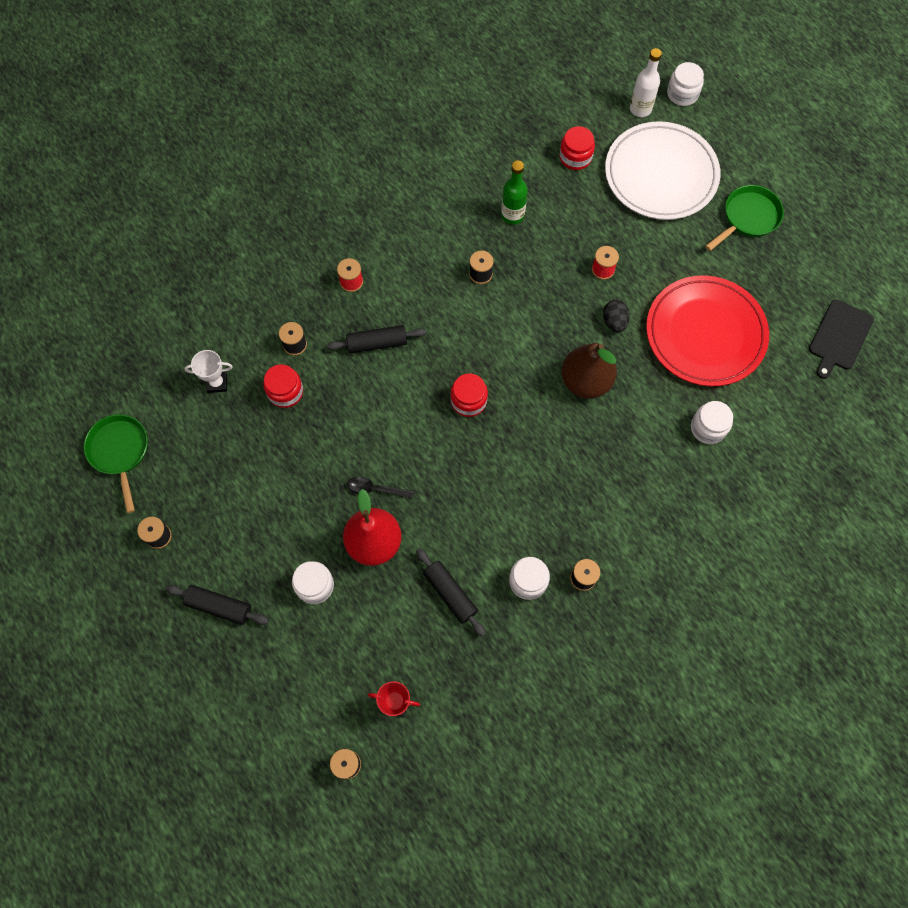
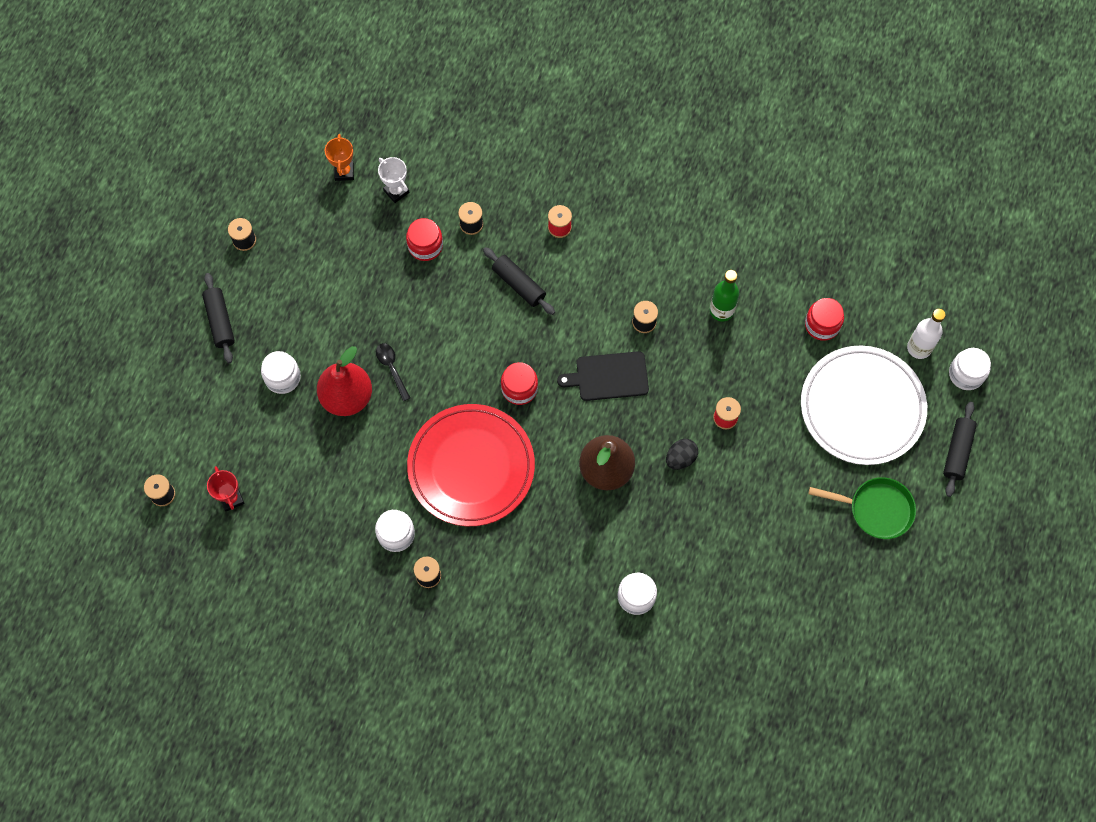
camera: 55 degrees right, 0 degrees up
(120, 452) = (290, 164): green pan -> none
(164, 413) = (344, 172): none -> orange trophy
(450, 594) = (344, 482): black rolling pin -> black rolling pin (957, 451)
(705, 333) = (727, 541): red plate -> red plate (471, 467)
(839, 337) = (811, 660): black cutting board -> black cutting board (608, 376)

